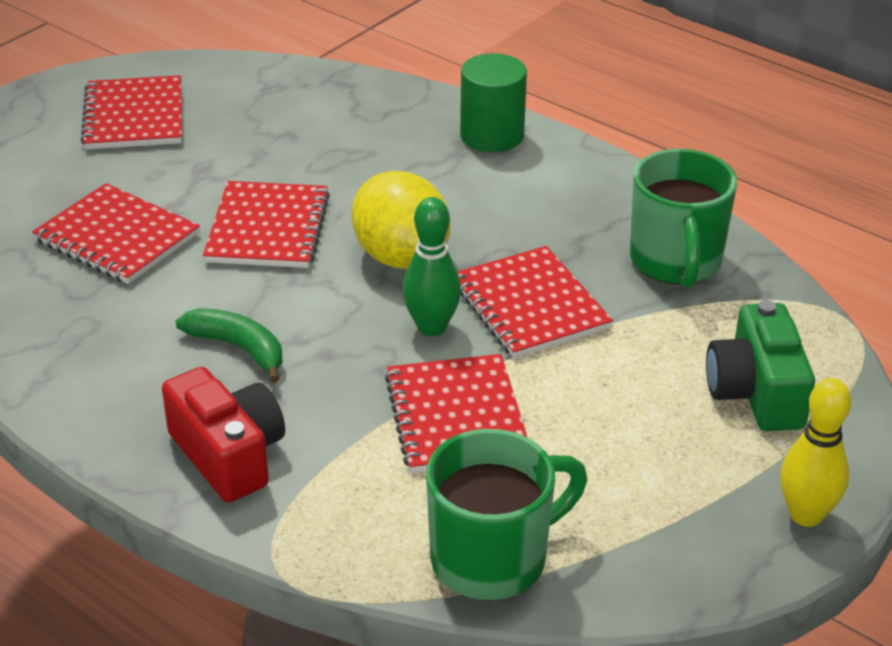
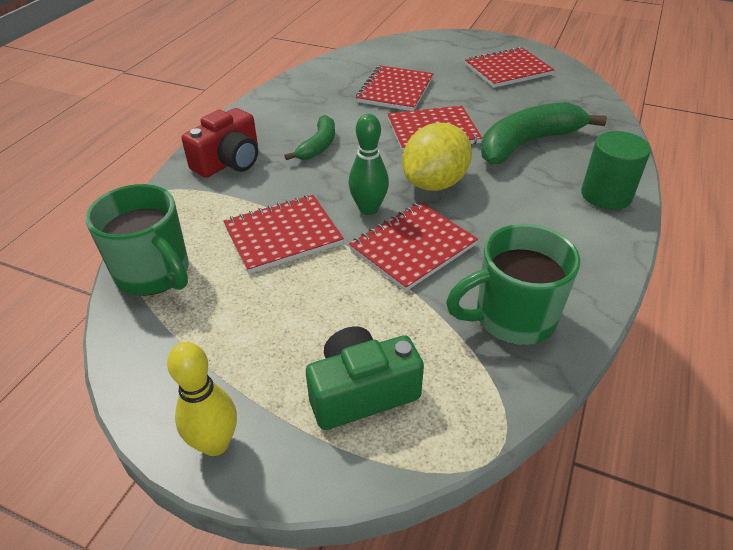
camera: 75 degrees right, 5 degrees up
(349, 157) = (528, 143): none -> green banana

